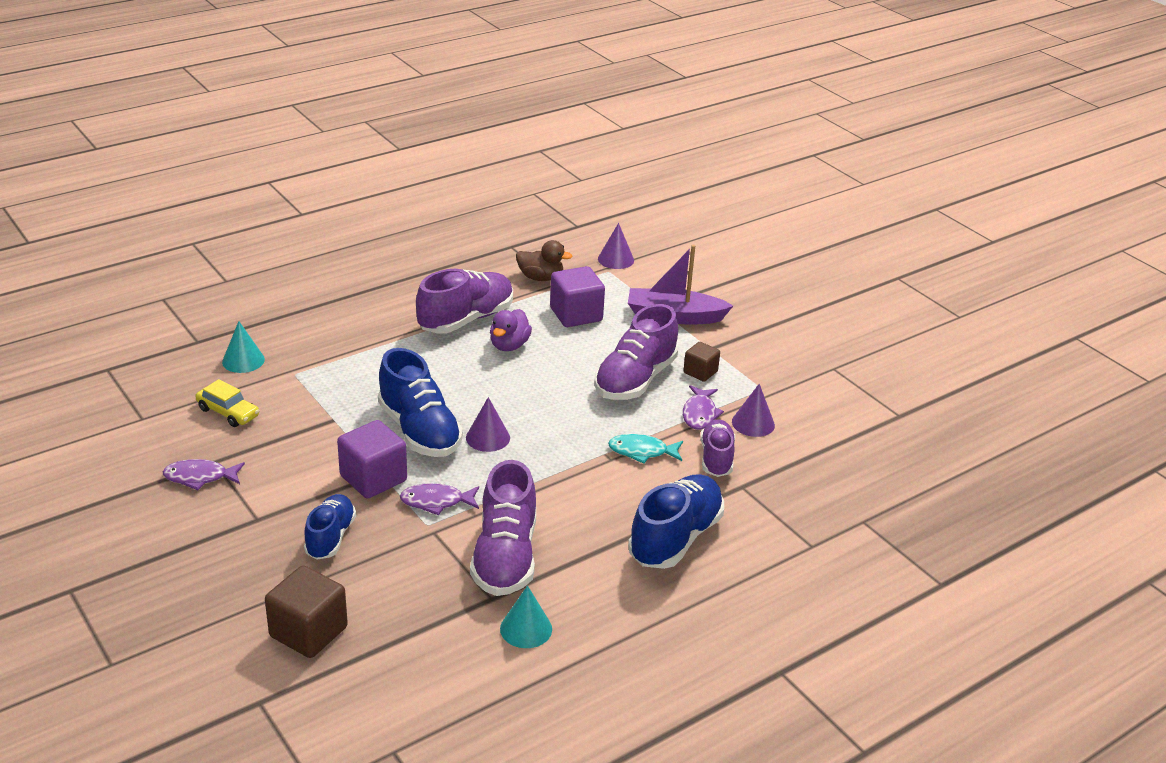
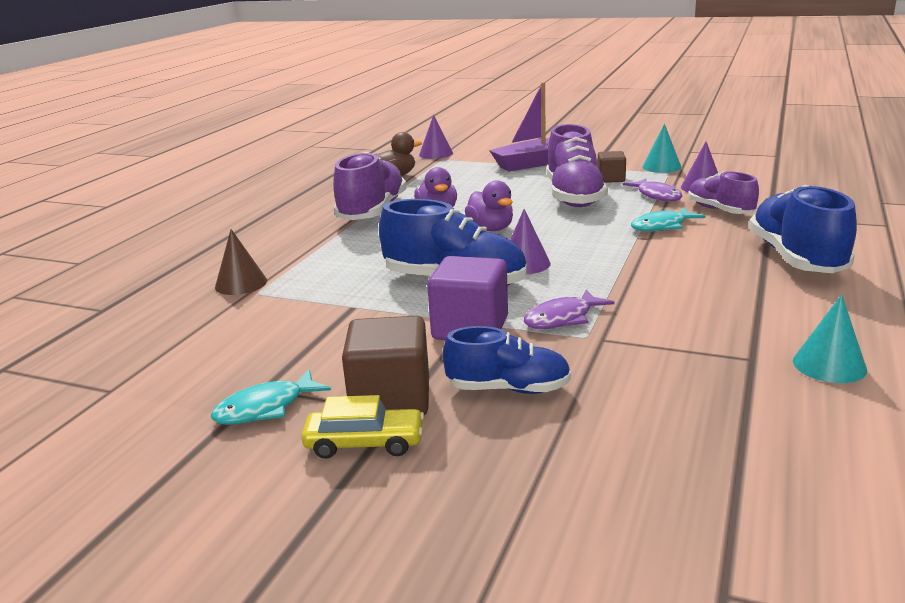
camera: 30 degrees left, 10 degrees down
(200, 477) = (266, 408): purple fish -> turquoise fish
(228, 412) = (221, 345): yellow car -> yellow car (365, 443)
(243, 360) = (181, 304): turquoise cone -> turquoise cone (661, 167)
(295, 358) = (241, 283): none -> brown cone
(308, 632) = (640, 482): brown cube -> brown cube (391, 400)
(330, 537) = (508, 389): blue shoe -> blue shoe turned 120 degrees clockwise
(505, 557) = (700, 326): purple shoe -> none
(519, 386) = (491, 229): none -> purple duck
(576, 314) = (459, 183): purple cube -> none

